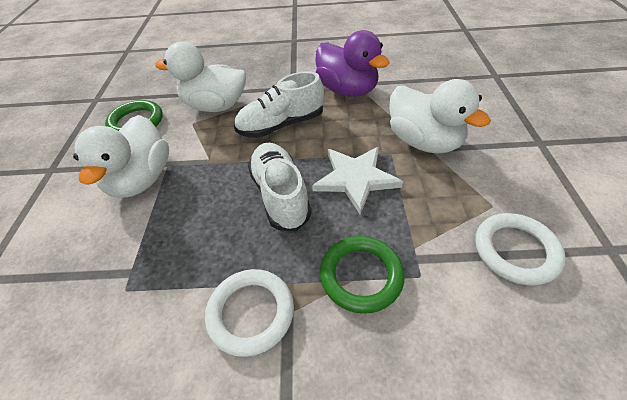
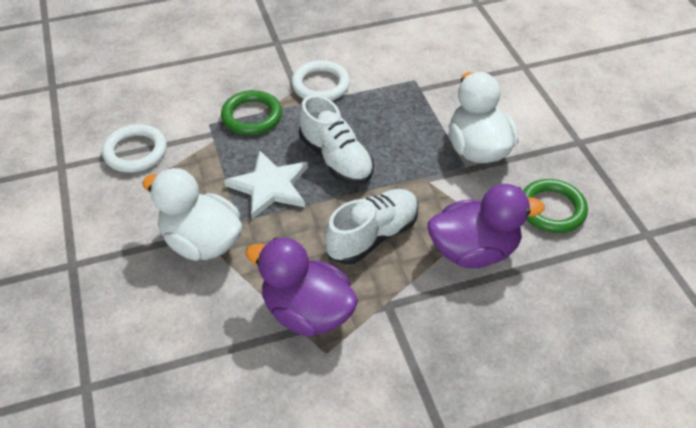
camera: 160 degrees right, 0 degrees up
(215, 106) = (474, 251): white duck -> purple duck

